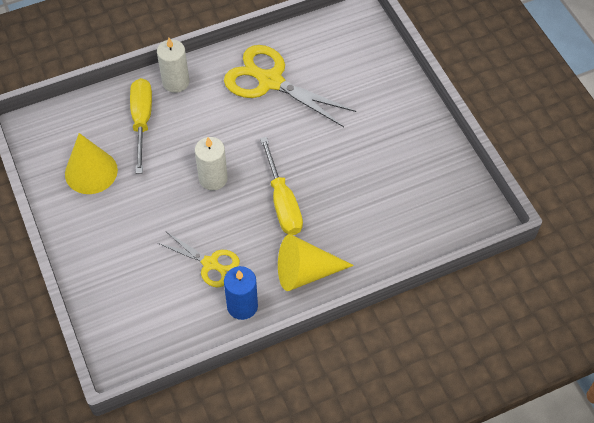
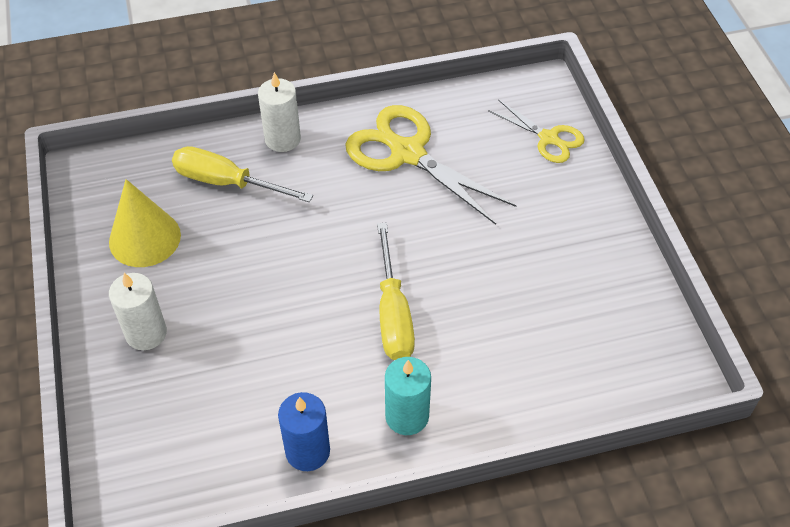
camera: 10 degrees right, 5 degrees down
(142, 121) = (227, 182): yellow screwdriver -> yellow screwdriver turned 75 degrees counterclockwise
(210, 263) = (275, 384): yellow scissors -> yellow scissors (548, 138)
(213, 178) = (304, 269): white candle -> white candle (146, 333)
(305, 272) = (407, 416): yellow cone -> turquoise candle

